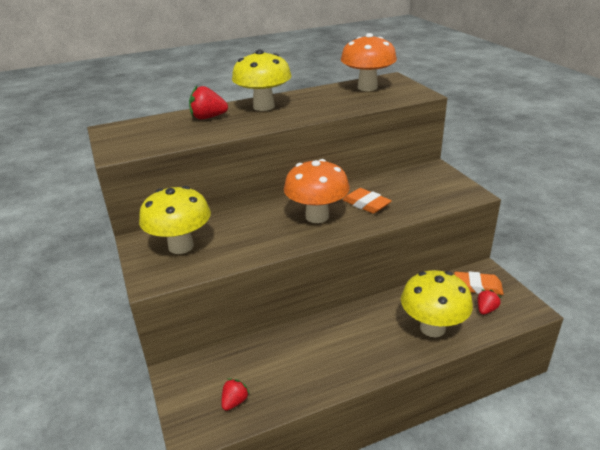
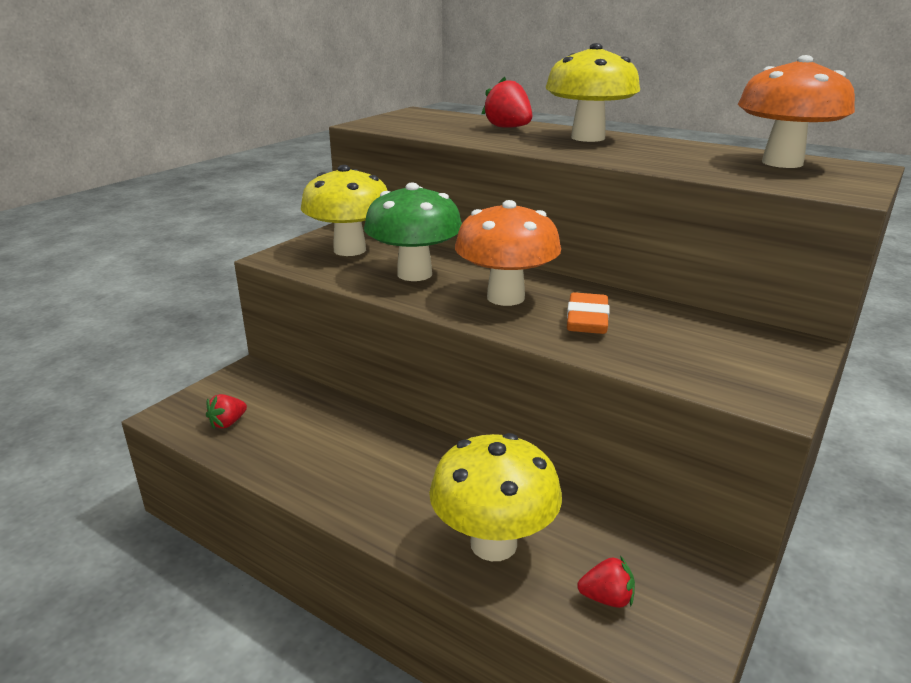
camera: 55 degrees right, 5 degrees down
(234, 401) = (228, 423): red strawberry -> red strawberry turned 135 degrees clockwise
(251, 234) = (414, 274): none -> green mushroom
(477, 286) = (661, 568): orange eraser -> none

